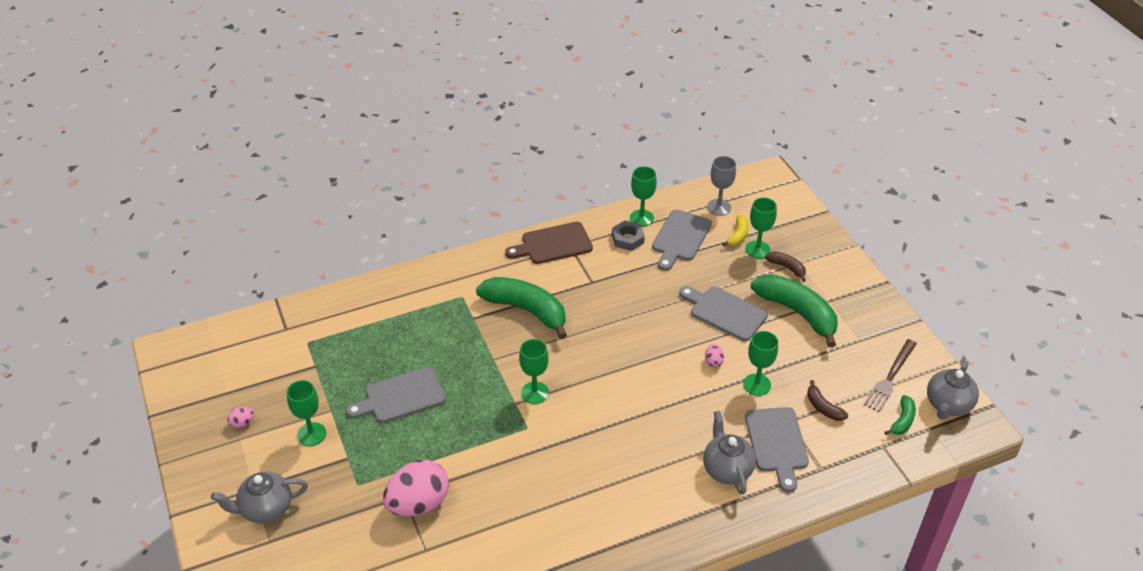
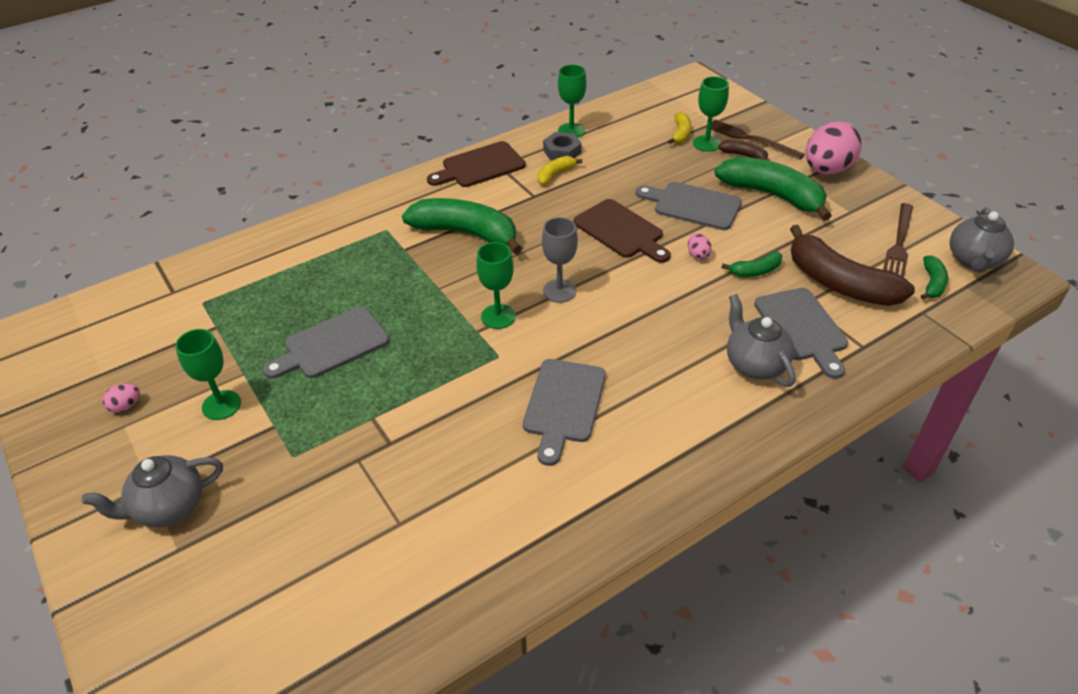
camera: 10 degrees left, 0 degrees up
(418, 503) = (379, 466): pink egg -> pink egg (826, 170)
(615, 263) = (555, 175): none -> yellow banana
(656, 328) = (621, 231): none -> brown cutting board
(680, 238) = (619, 143): grey cutting board -> grey cutting board (564, 405)
(719, 207) = (651, 111): grey goblet -> grey goblet (559, 291)
(757, 384) = (755, 271): green goblet -> green banana
(799, 250) = (750, 139): none -> brown fork
(823, 407) = (839, 283): brown banana -> brown banana, size x2.13

